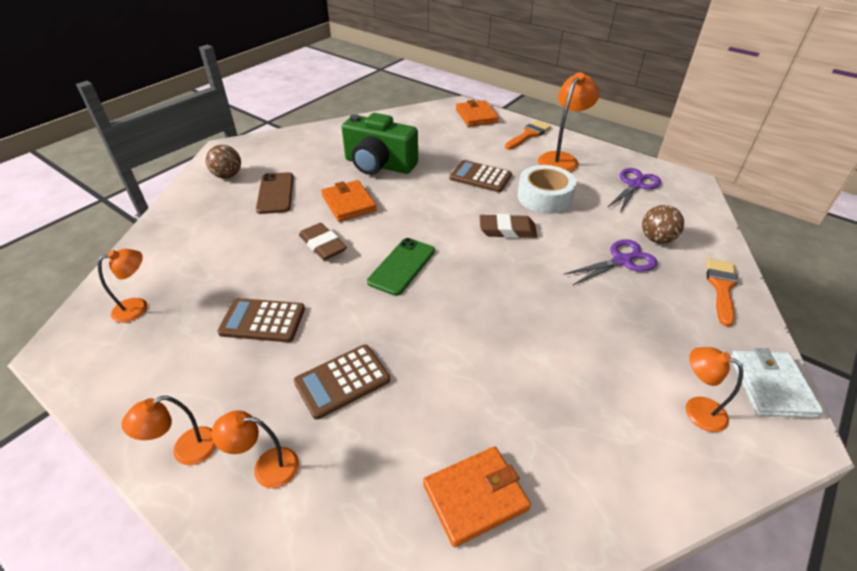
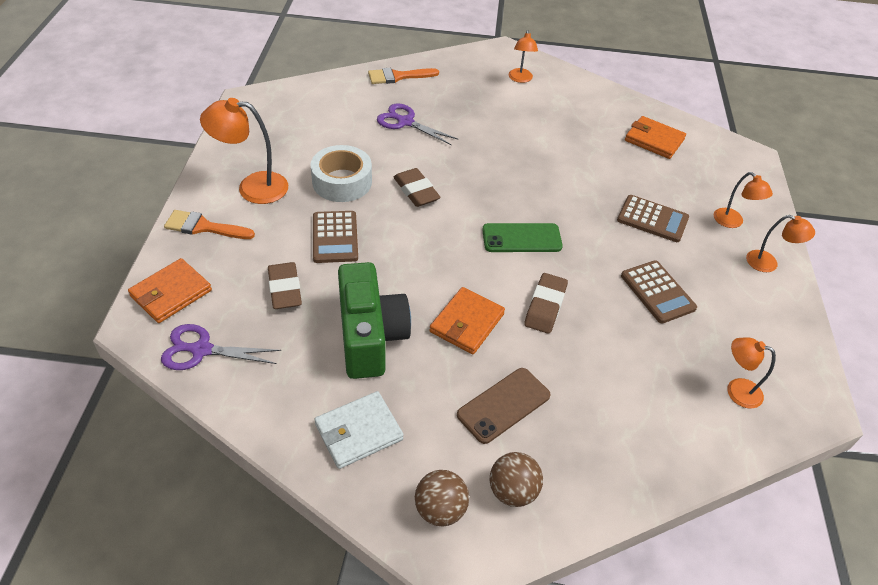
camera: 125 degrees left, 5 degrees up
(447, 148) = (285, 289): none -> brown eraser
(635, 185) = (277, 131): purple scissors -> purple scissors (201, 350)
(656, 239) = (360, 109): brown ball -> brown ball (440, 509)
(771, 386) = (476, 57): white wallet -> white wallet (358, 432)

